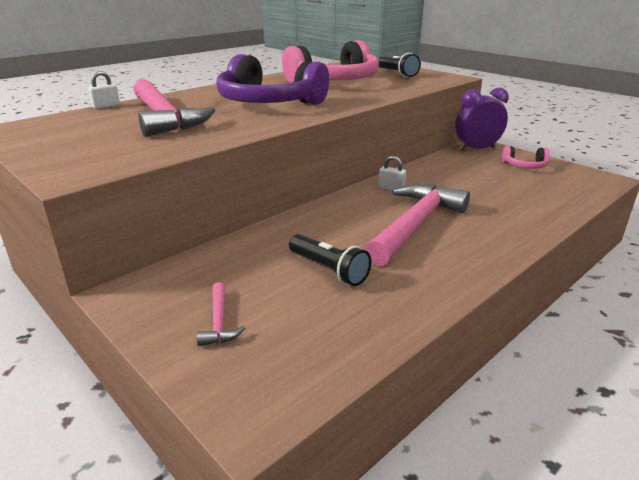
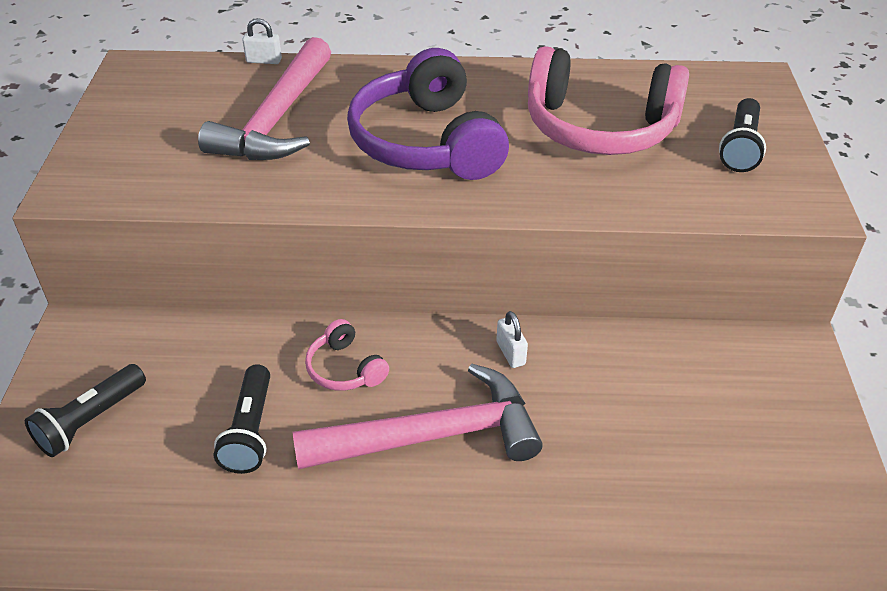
camera: 45 degrees right, 15 degrees up
(219, 322) = (90, 421): pink hammer -> black flashlight
(476, 149) = (775, 355): purple clock -> none
(525, 166) = (784, 441): pink headphones -> pink headphones (345, 368)

